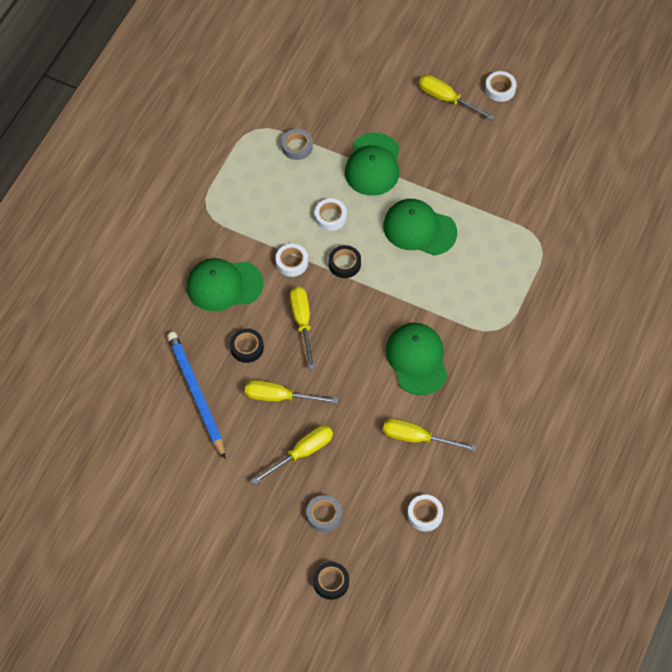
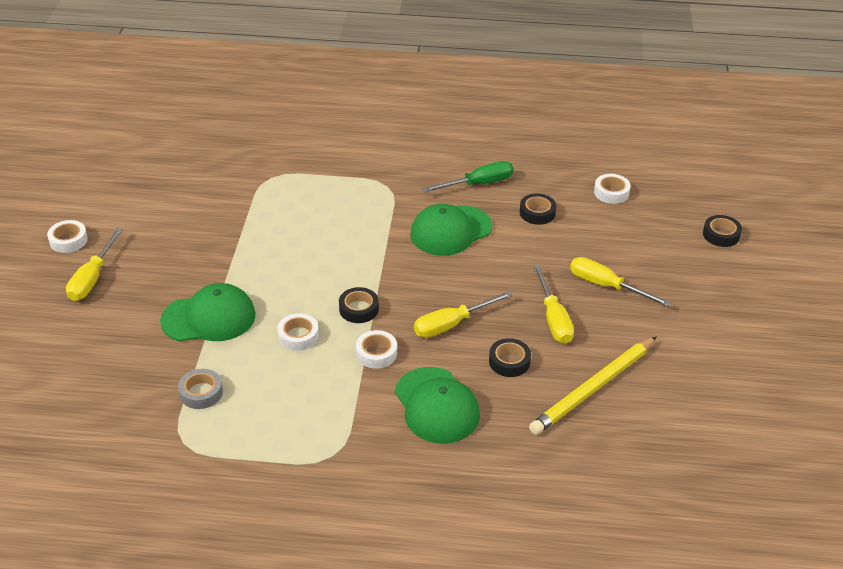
camera: 110 degrees left, 20 degrees down
(196, 394) = (593, 388): blue pencil -> yellow pencil
(324, 515) = (660, 255): grey tape -> none
(417, 438) = (537, 213): yellow screwdriver -> black tape
(419, 229) = (287, 262): green cap -> none
(476, 405) = (479, 184): none -> green screwdriver

